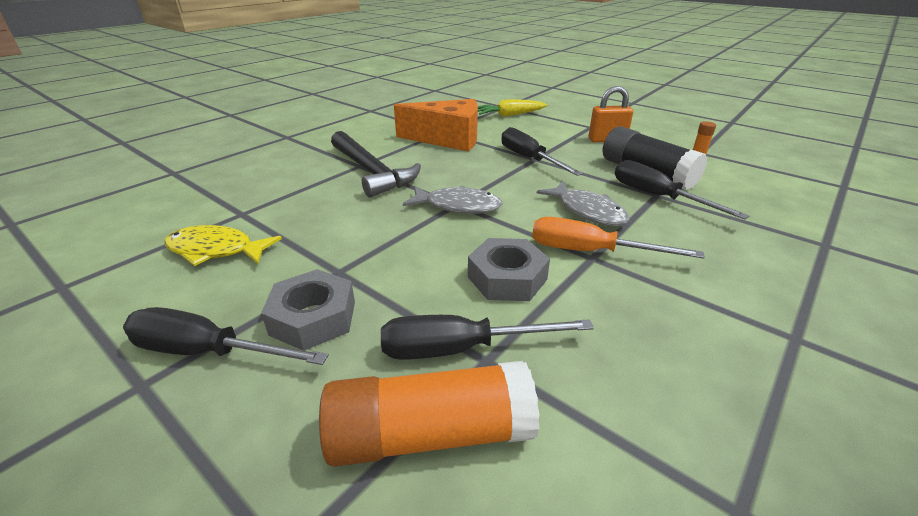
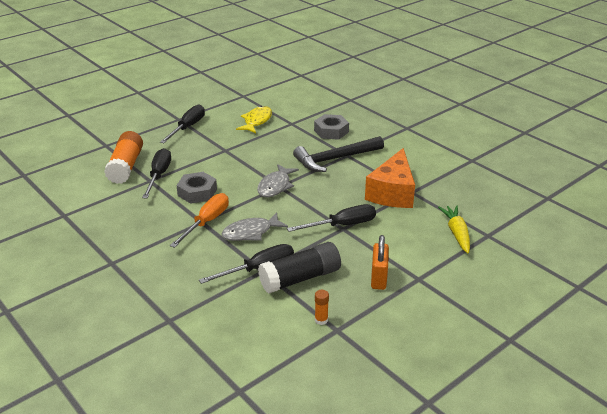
camera: 100 degrees right, 0 degrees up
(313, 318) = (195, 145): grey nut -> grey nut (331, 131)

